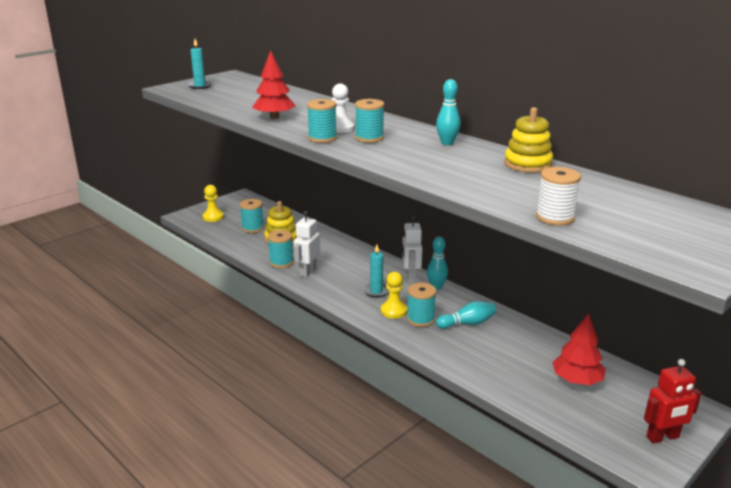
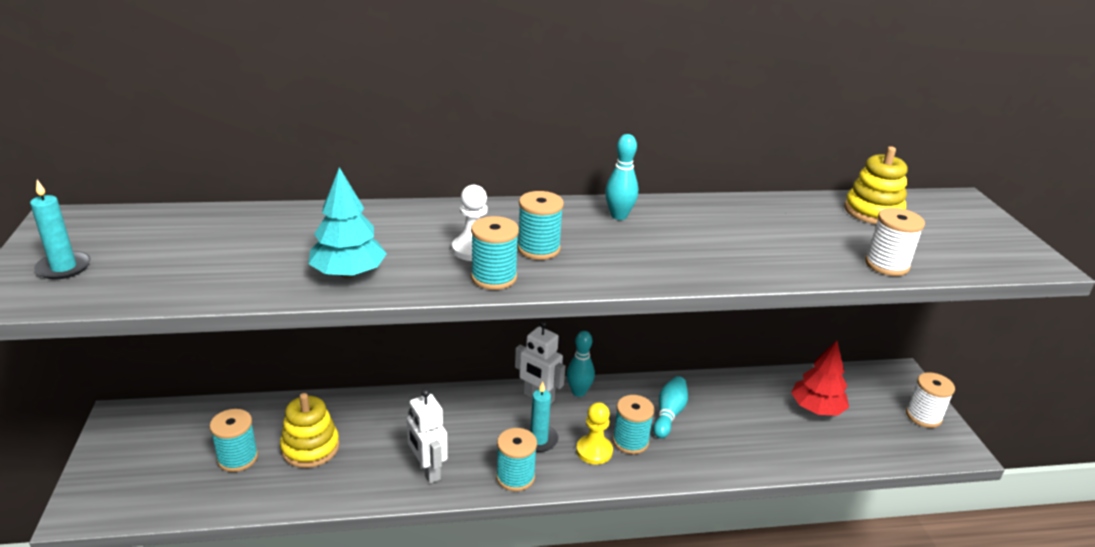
camera: 55 degrees left, 5 degrees up
(213, 217) = (138, 481): yellow pawn -> none
(274, 117) = (348, 273): red tree -> turquoise tree
(281, 262) = (372, 481): turquoise spool -> turquoise spool (515, 477)
(527, 164) = (734, 209): yellow stacking toy -> yellow stacking toy (873, 211)
(663, 437) = (923, 416): red robot -> white spool

